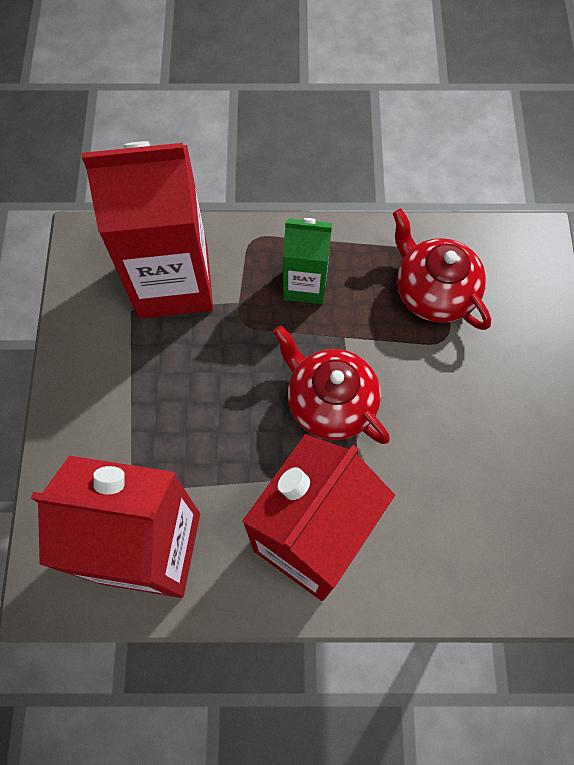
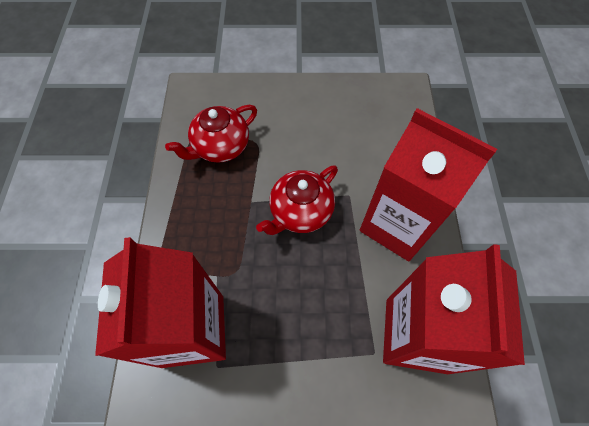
camera: 90 degrees left, 5 degrees down
(305, 284) = (206, 227): green carton -> none

